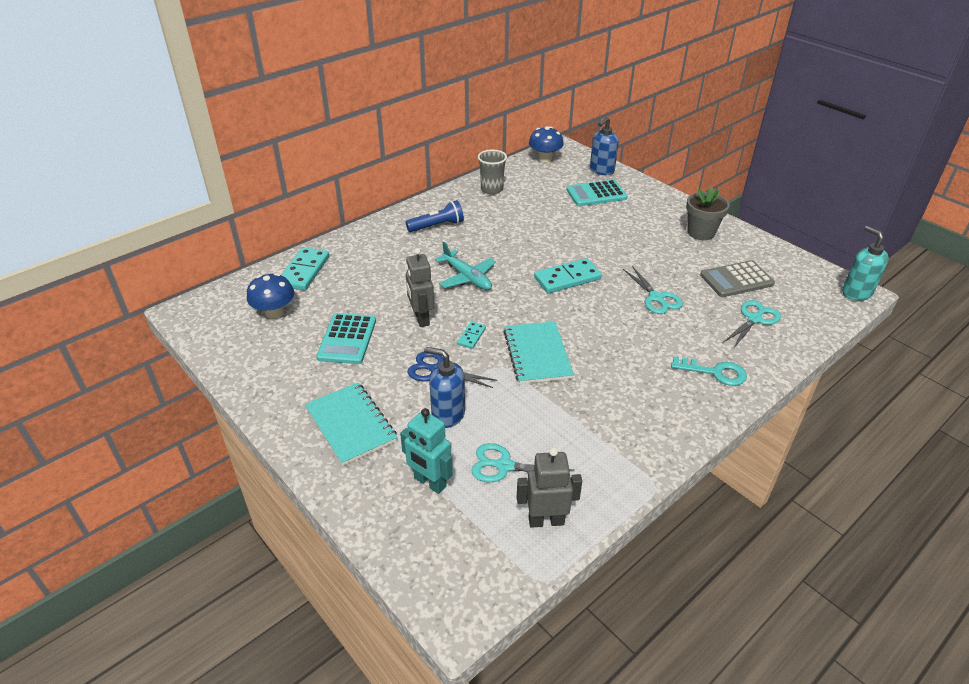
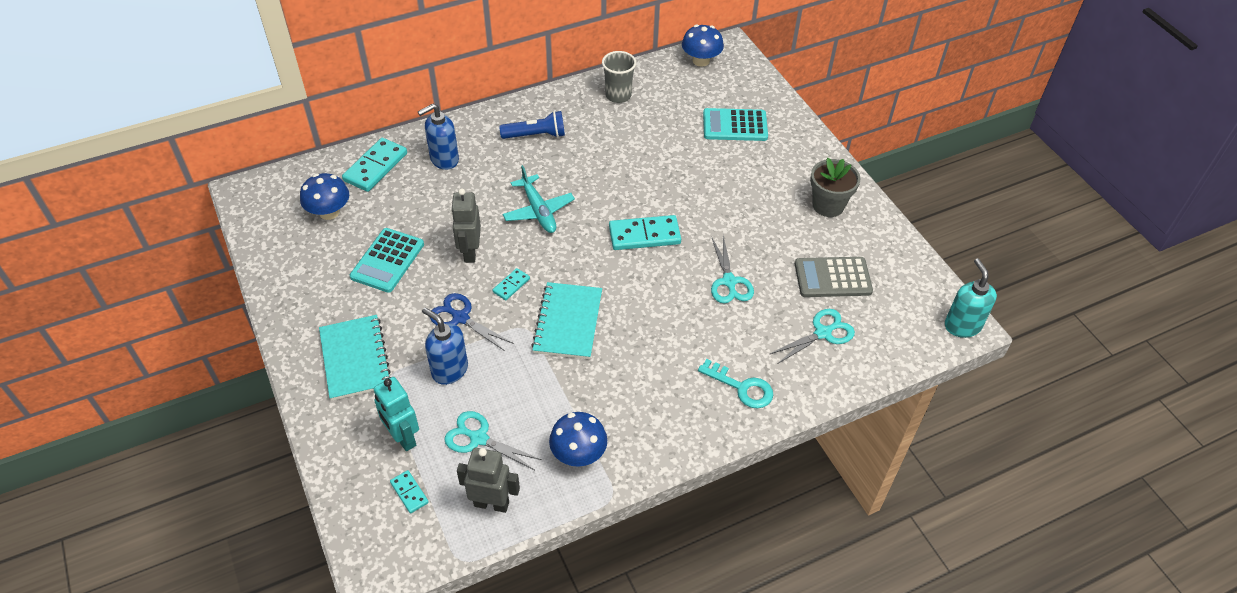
camera: 15 degrees right, 10 degrees up
(459, 531) = (409, 493): none -> turquoise domino
(601, 170) = (759, 92): blue soap dispenser -> blue soap dispenser (444, 159)
(605, 457) = (578, 454): none -> blue mushroom

